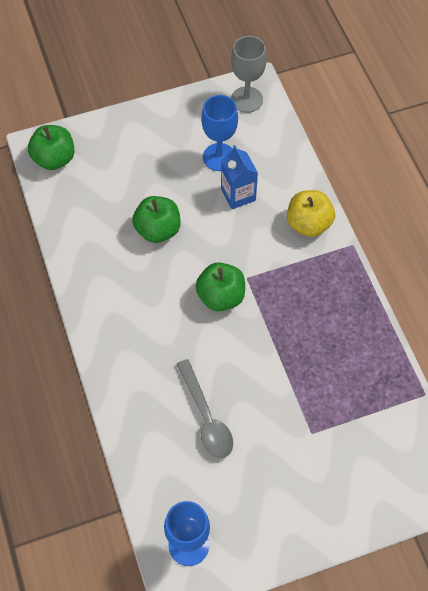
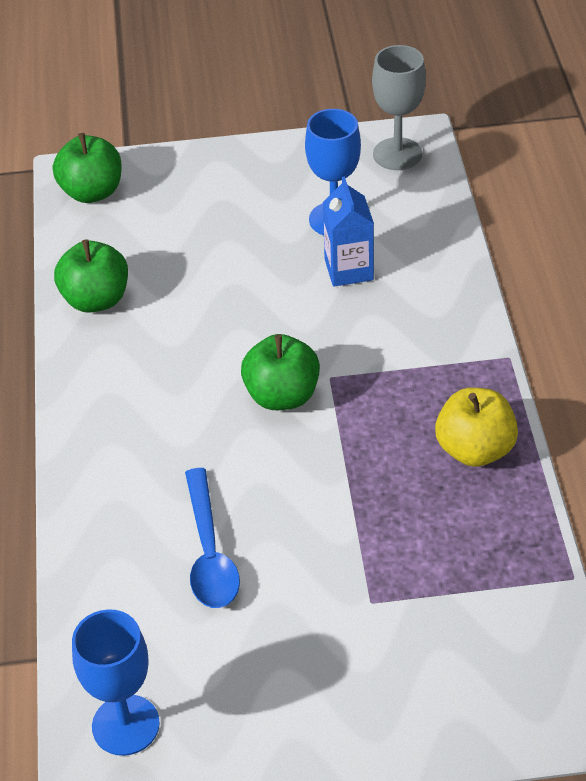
camera: 15 degrees right, 15 degrees down
(158, 230) = (214, 298): green apple -> green apple (96, 300)
(206, 417) = (209, 552): grey spoon -> blue spoon
(308, 224) = (446, 320): yellow apple -> yellow apple (474, 449)

